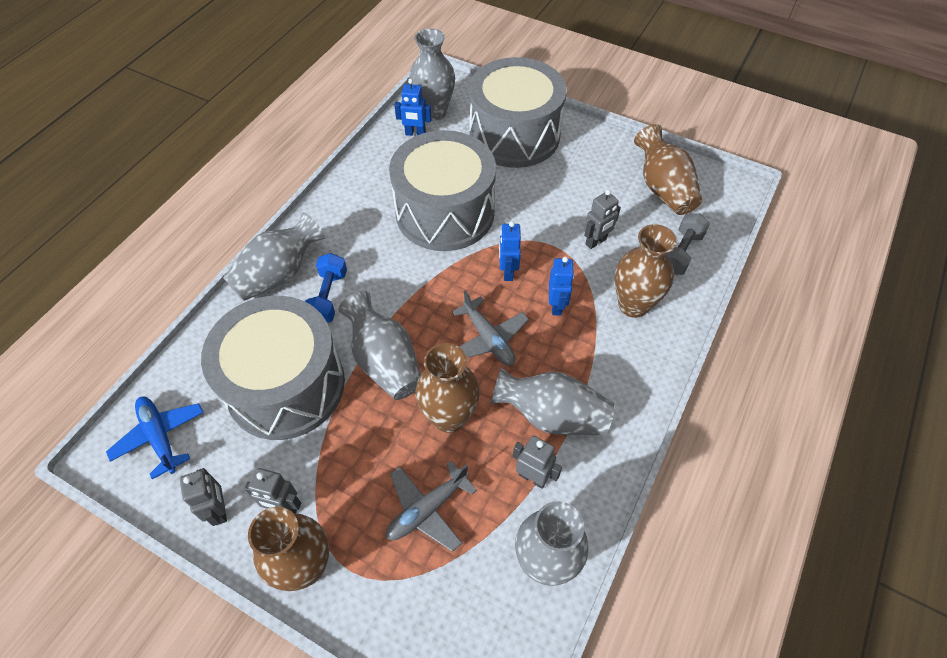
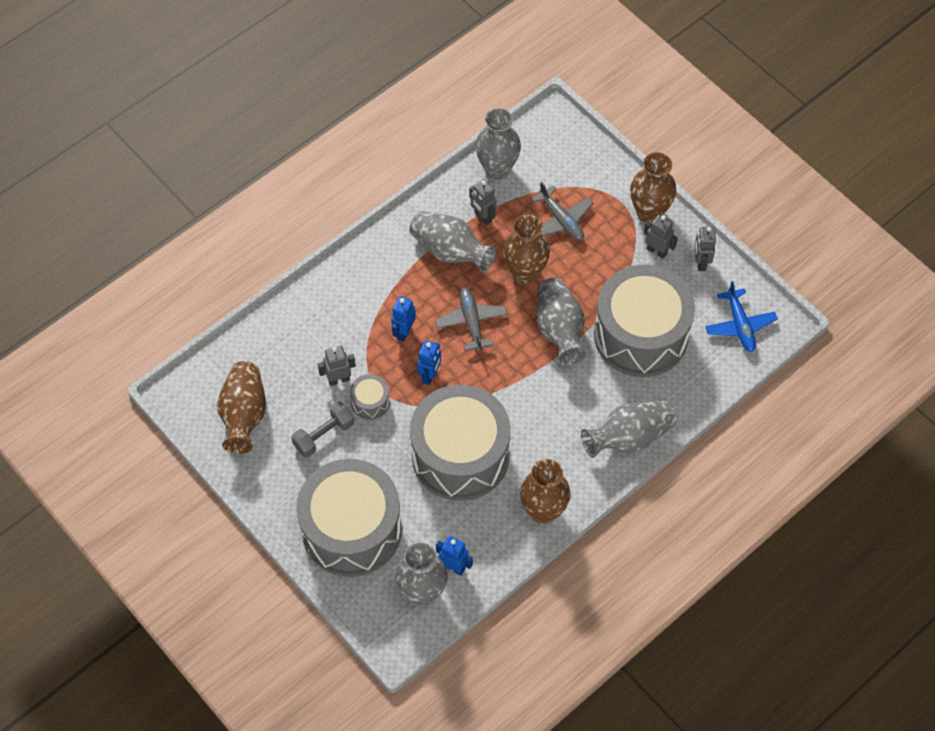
camera: 160 degrees left, 5 degrees up
(328, 297) = (591, 401): blue dumbbell -> none
(427, 509) = (561, 220): grey plane -> grey plane turned 75 degrees clockwise
(554, 231) = (370, 402): none -> grey drum
(633, 305) = (342, 313): brown vase -> brown vase (543, 511)
(680, 253) = (273, 345): grey dumbbell -> grey dumbbell (324, 435)

